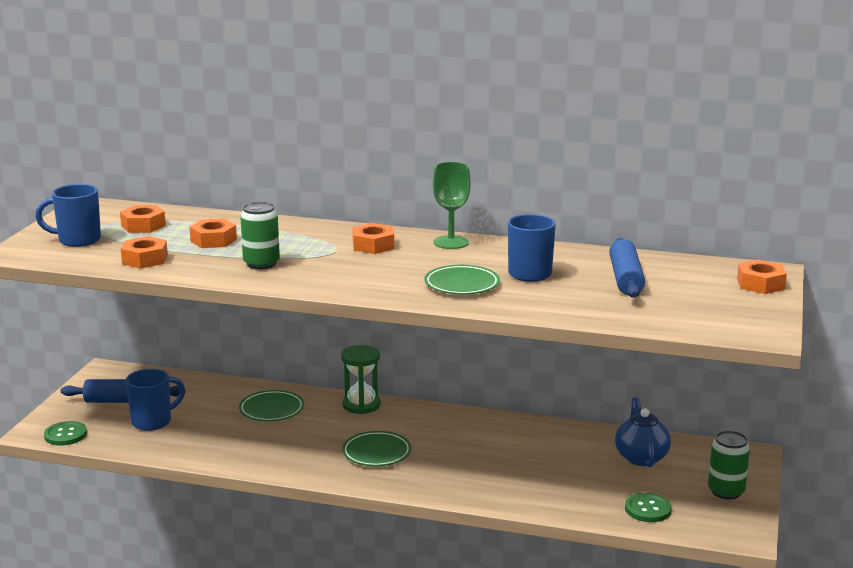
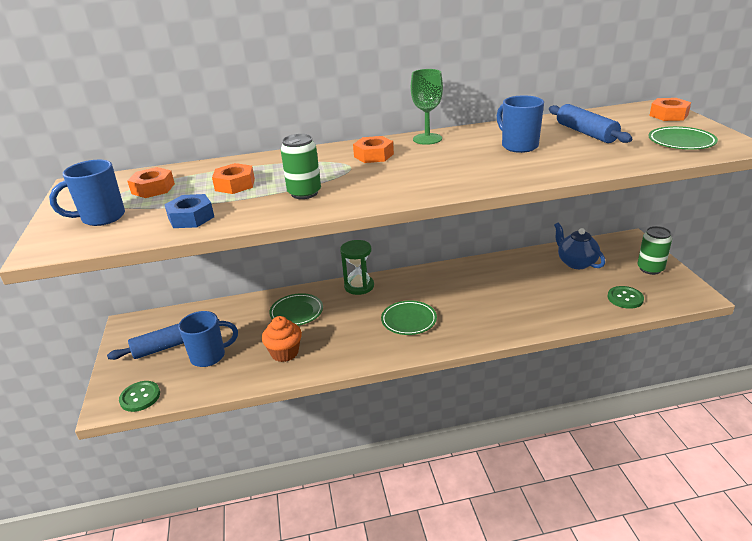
camera: 25 degrees left, 10 degrees up
(145, 259) = (191, 218): orange nut -> blue nut
(153, 421) = (209, 356): blue mug -> blue mug turned 45 degrees clockwise
(224, 441) = (284, 353): none -> orange cupcake
(462, 284) = (486, 166): green plate -> green plate (681, 142)

